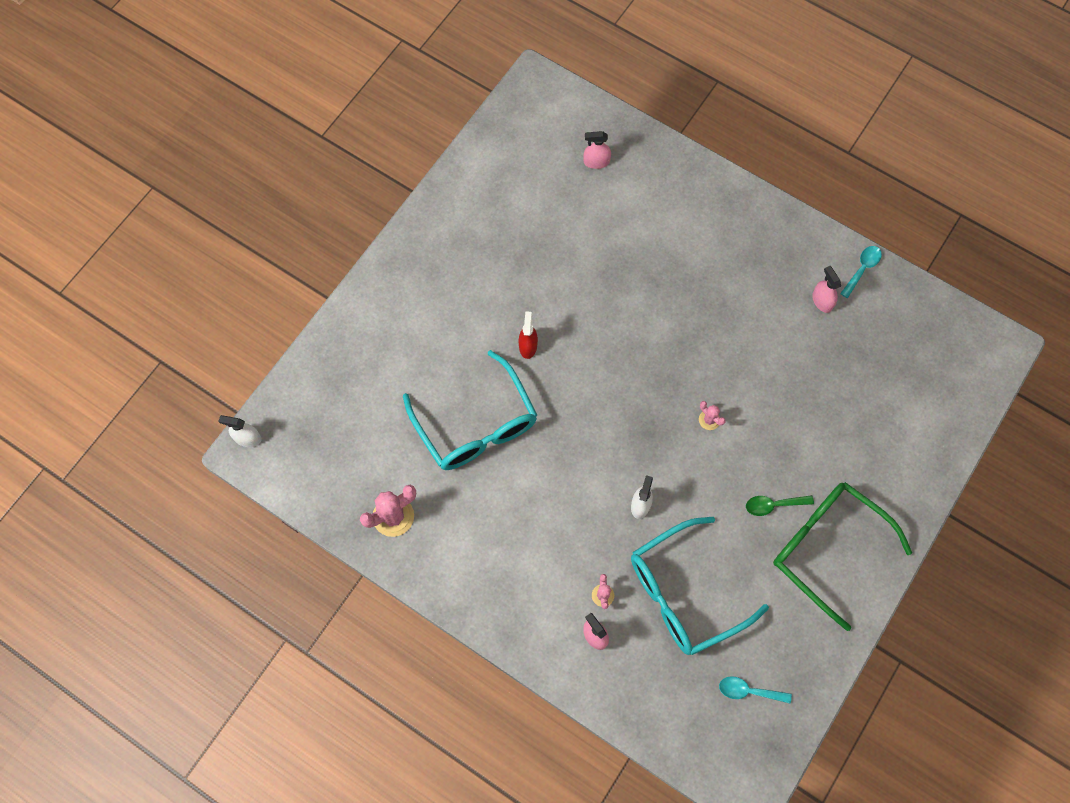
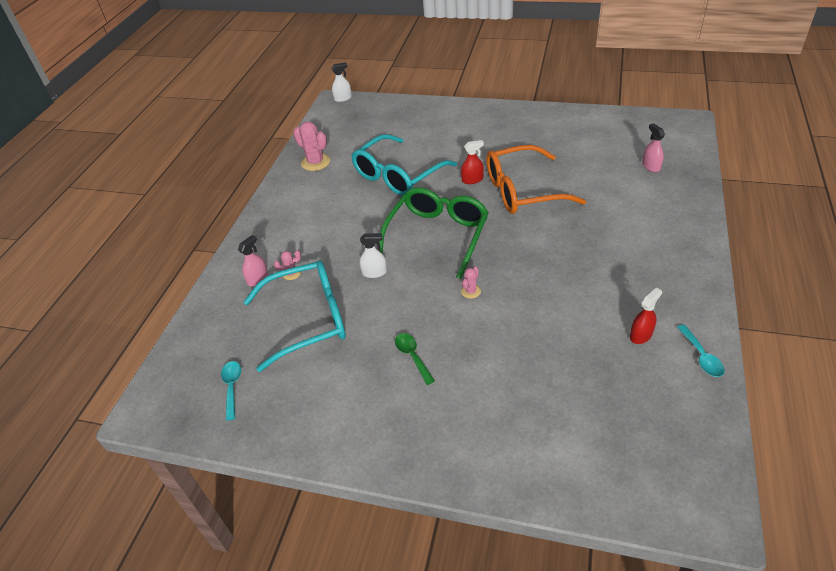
camera: 75 degrees right, 25 degrees down
(247, 438) = (343, 98): white spray bottle -> white spray bottle turned 75 degrees clockwise
(574, 304) = (522, 191): none -> orange glasses
(684, 593) = (308, 320): turquoise glasses -> turquoise glasses turned 120 degrees clockwise
(822, 301) = (641, 335): pink spray bottle -> red spray bottle
(827, 548) = (387, 409): green glasses -> green glasses (437, 236)
(862, 269) = (701, 356): turquoise spoon -> turquoise spoon turned 60 degrees clockwise

